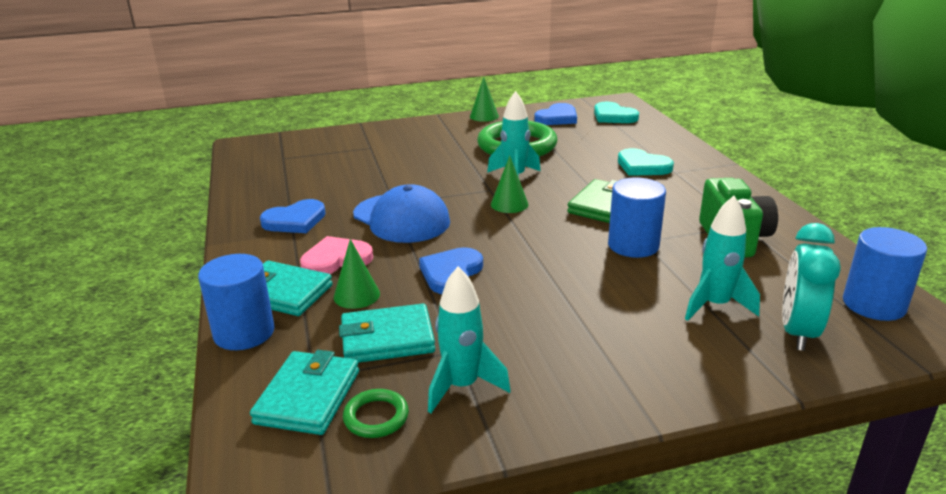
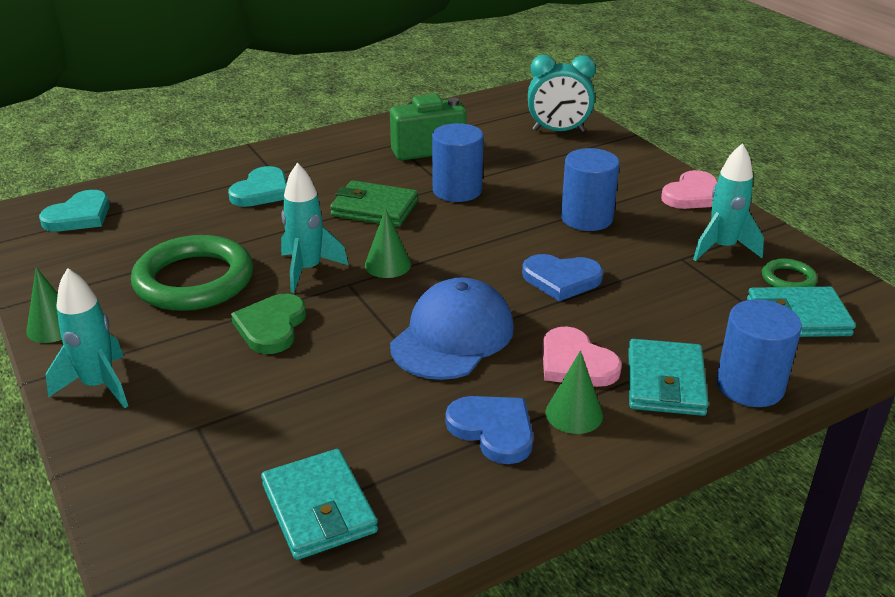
camera: 105 degrees left, 5 degrees up
(356, 295) = (637, 329): green cone -> green cone (574, 414)
(387, 339) = (692, 295): turquoise wallet -> turquoise wallet (319, 508)
(450, 165) = (271, 327): none -> green heart
(557, 118) = (76, 258): blue heart -> none
(598, 402) = (693, 195): none -> pink heart
(715, 305) = (541, 157): turquoise rocket -> turquoise rocket (99, 386)
(874, 304) = (506, 106): blue cylinder -> blue cylinder (586, 218)

